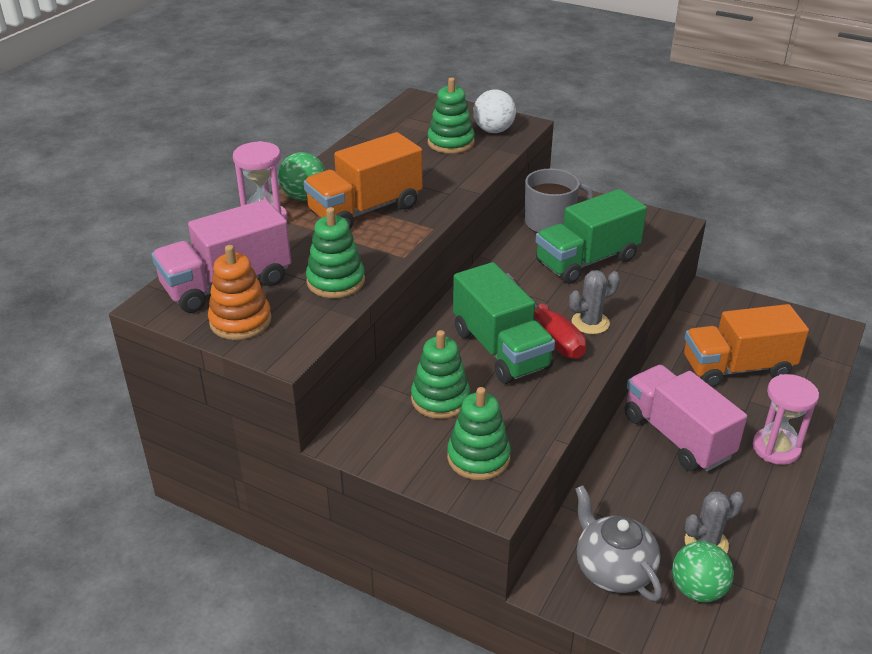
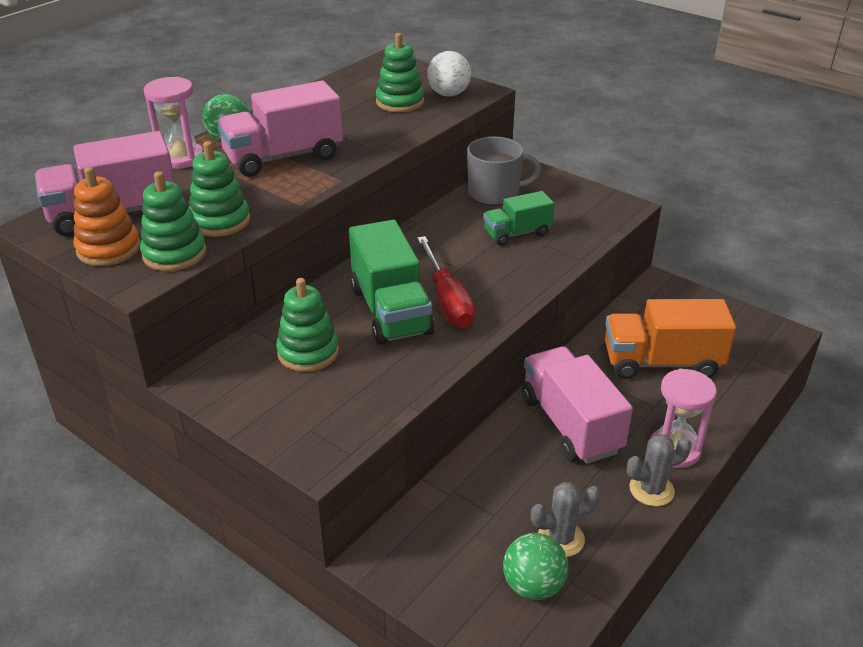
camera: 10 degrees right, 0 degrees up
(365, 210) = (283, 157): orange truck -> pink truck
(478, 457) = (321, 414): green stacking toy -> green stacking toy (174, 254)
(587, 261) = (517, 233): green truck -> green truck, size x0.59
(590, 323) = (495, 294): grey cactus -> grey cactus (651, 490)
(613, 569) = (450, 552): grey teapot -> none

